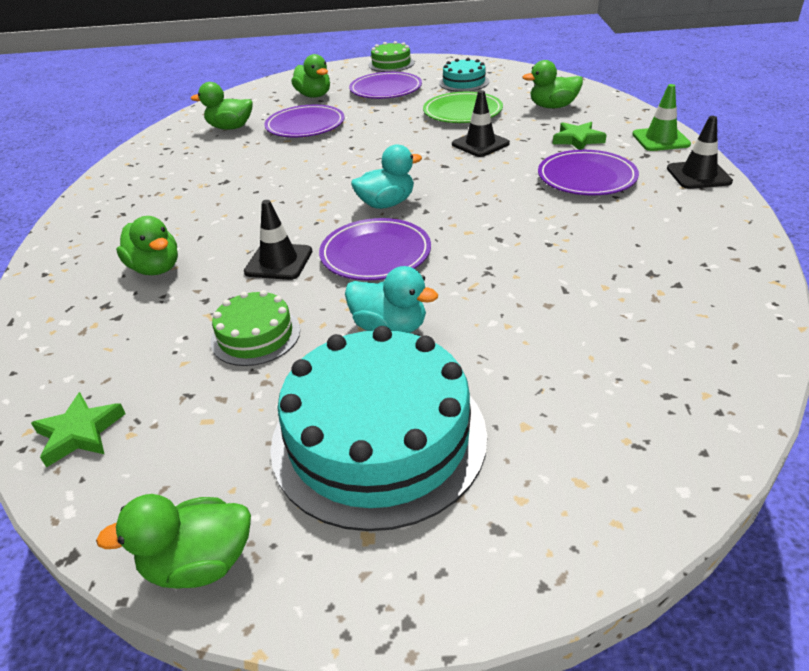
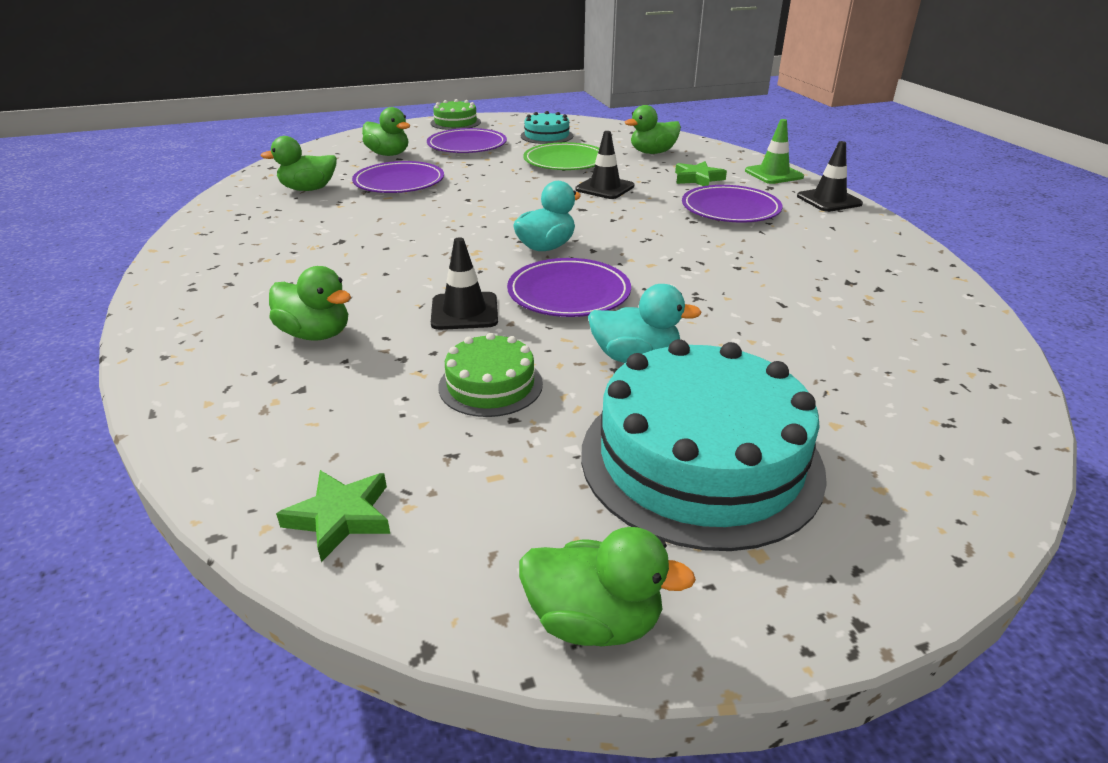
camera: 20 degrees left, 5 degrees down
(199, 563) = (594, 620): green duck -> green duck turned 135 degrees counterclockwise

